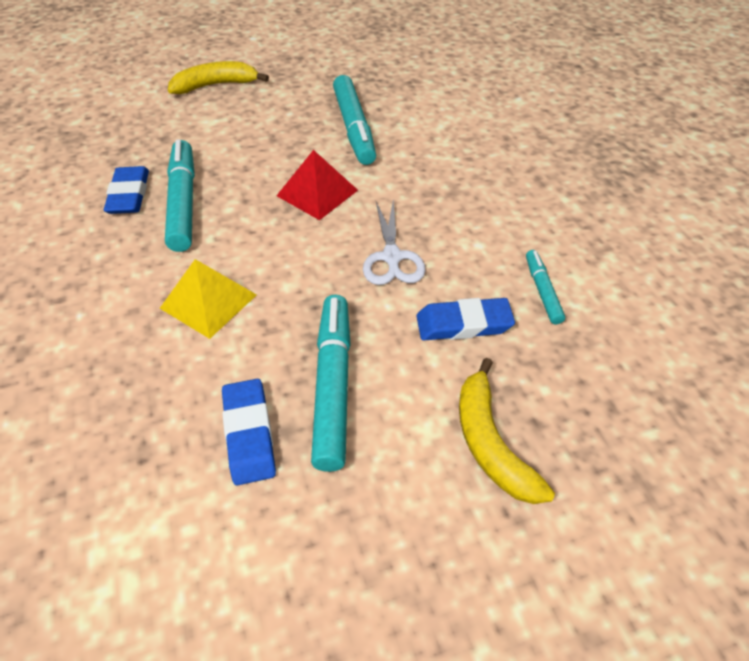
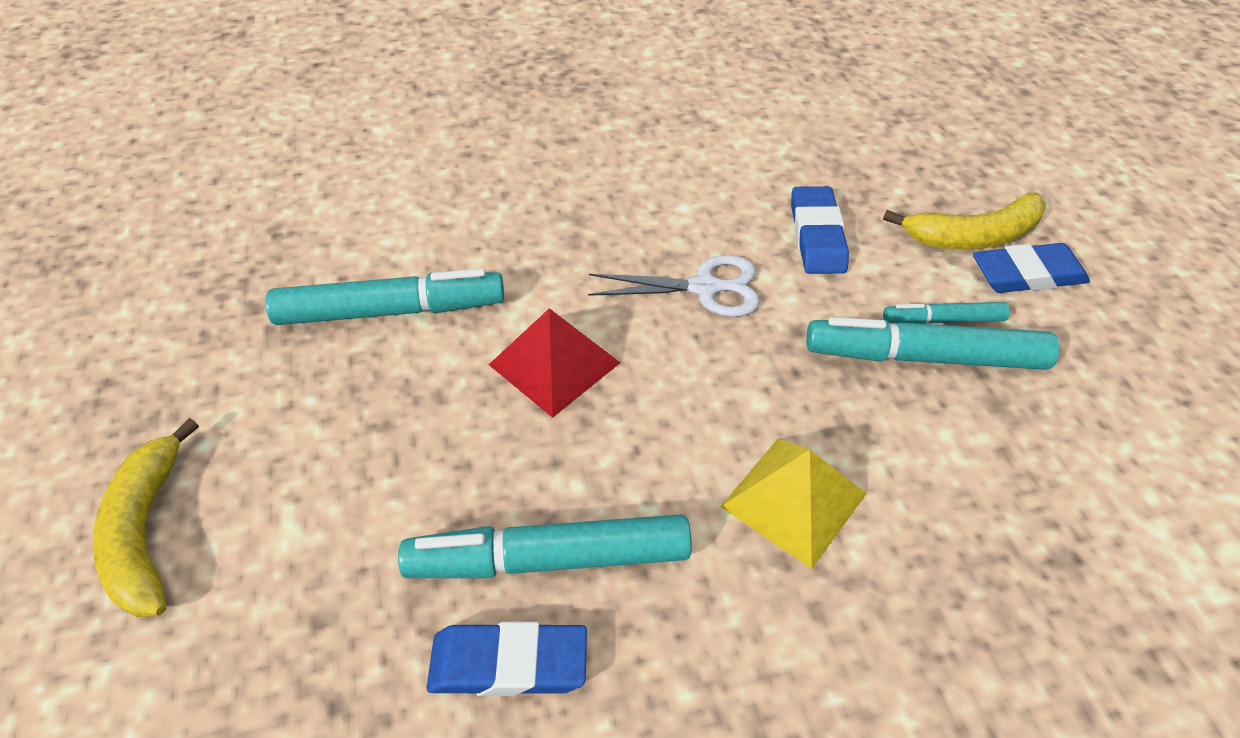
camera: 85 degrees left, 0 degrees up
(249, 434) = (1012, 440): blue eraser -> blue eraser (1027, 275)
(542, 291) = (763, 169): turquoise marker -> turquoise marker (943, 320)

